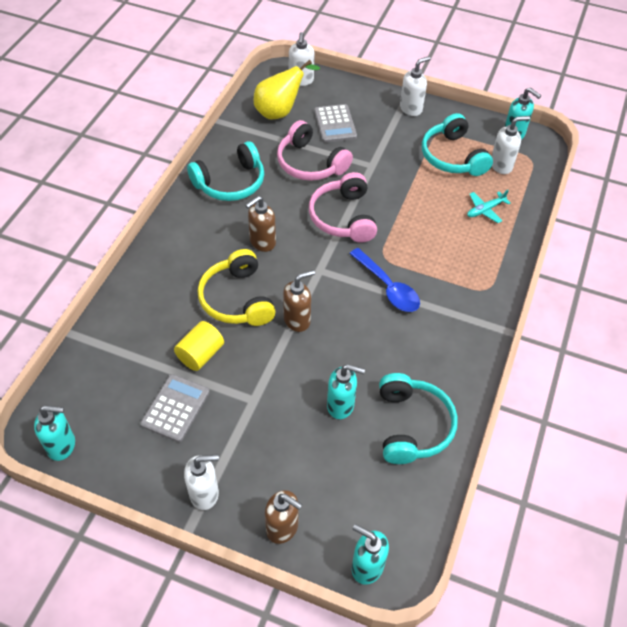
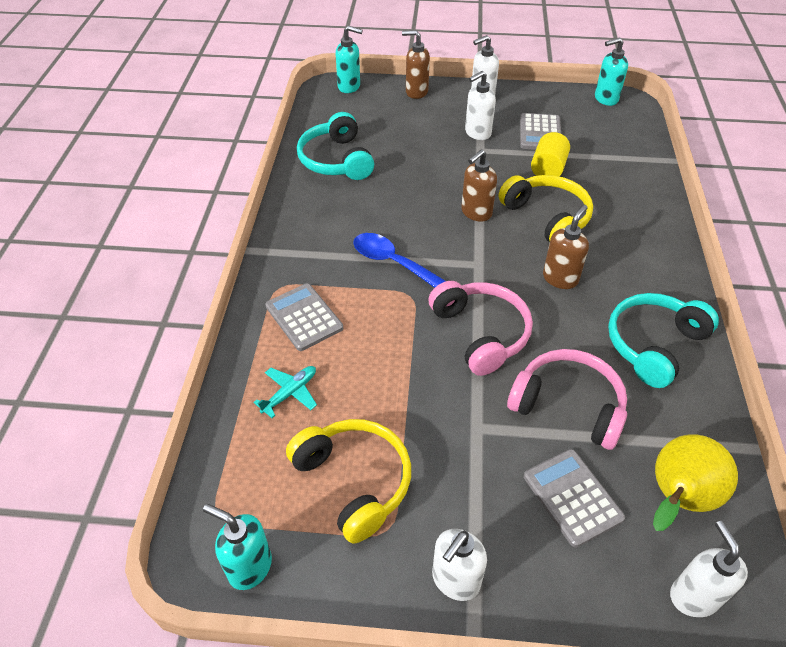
camera: 165 degrees right, 5 degrees down
(341, 405) = (403, 160): turquoise soap dispenser -> none
(453, 156) = (354, 481): turquoise headphones -> yellow headphones
(469, 259) = (304, 317): none -> grey calculator
(501, 165) = (270, 485): white soap dispenser -> white soap dispenser (477, 133)

